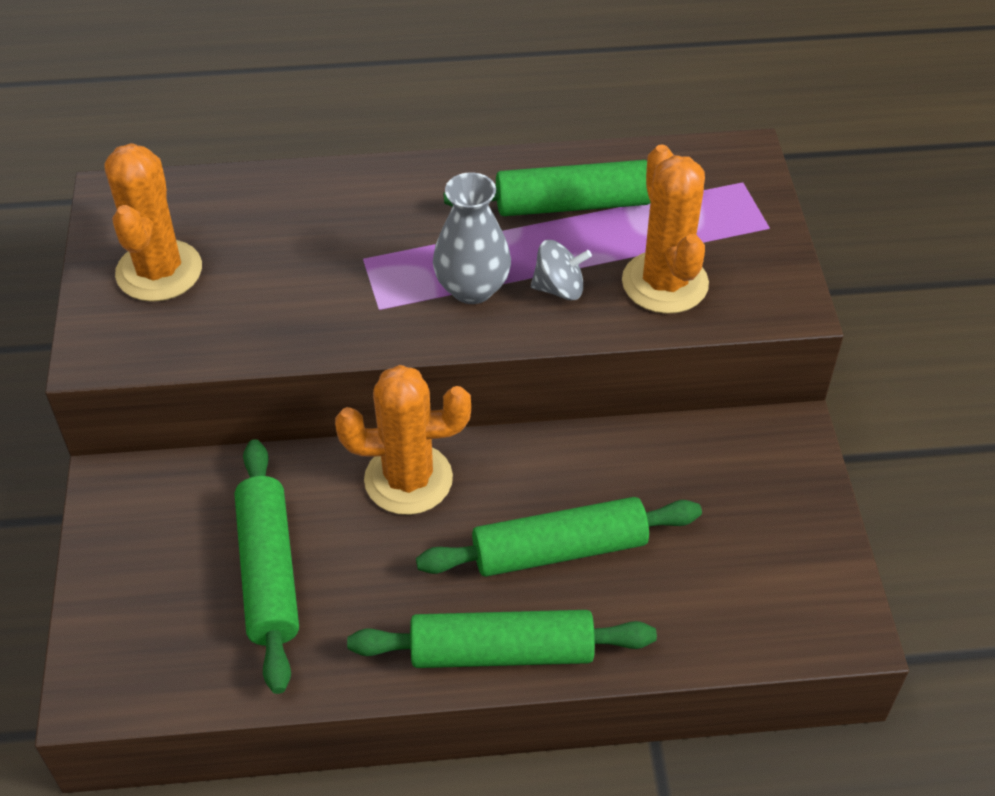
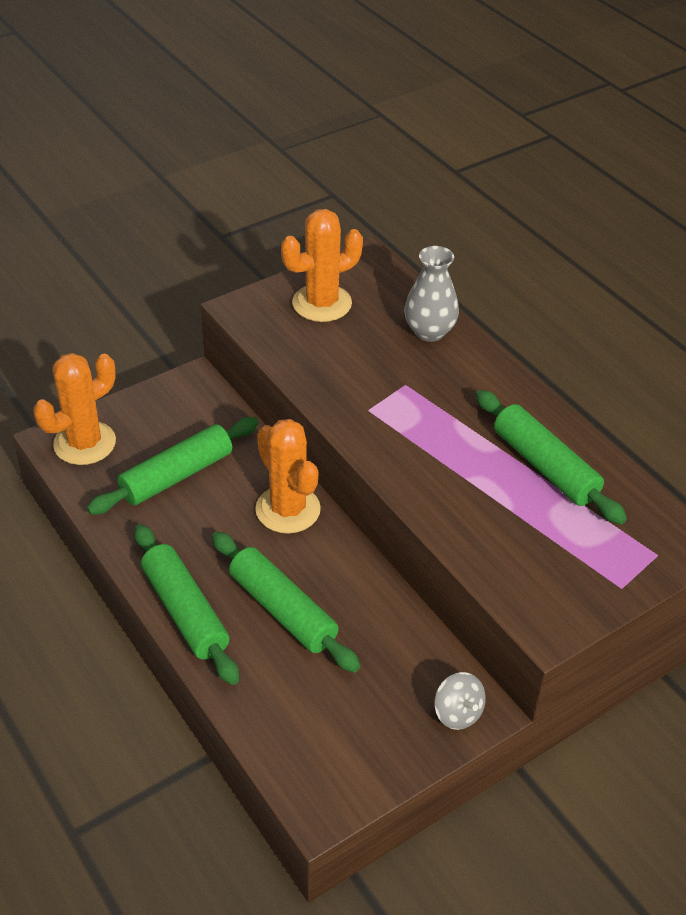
camera: 60 degrees right, 5 degrees down
(472, 288) = (421, 446): grey vase -> grey vase (429, 331)
(559, 288) = (457, 490): grey spinning top -> grey spinning top (458, 713)
(665, 283) = (509, 545): orange cactus -> orange cactus (84, 443)

